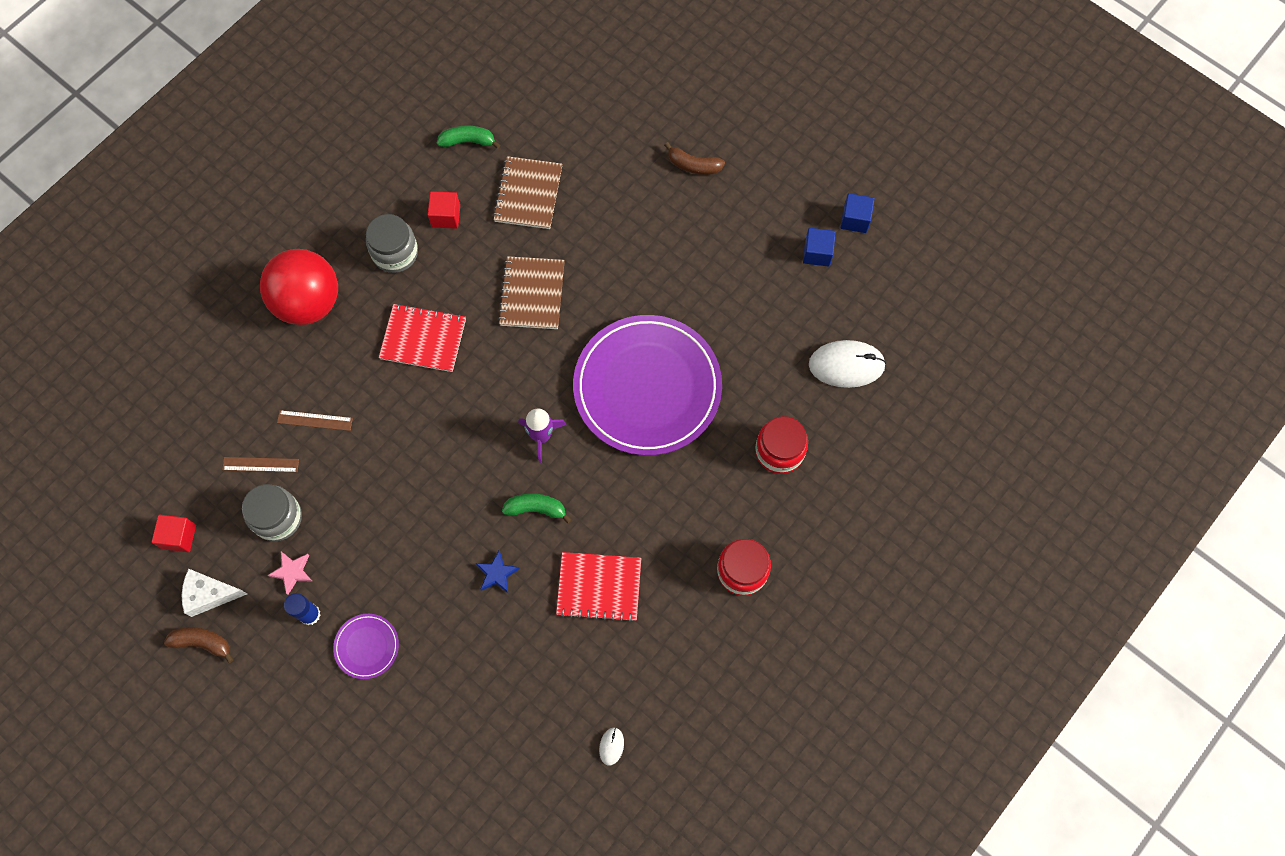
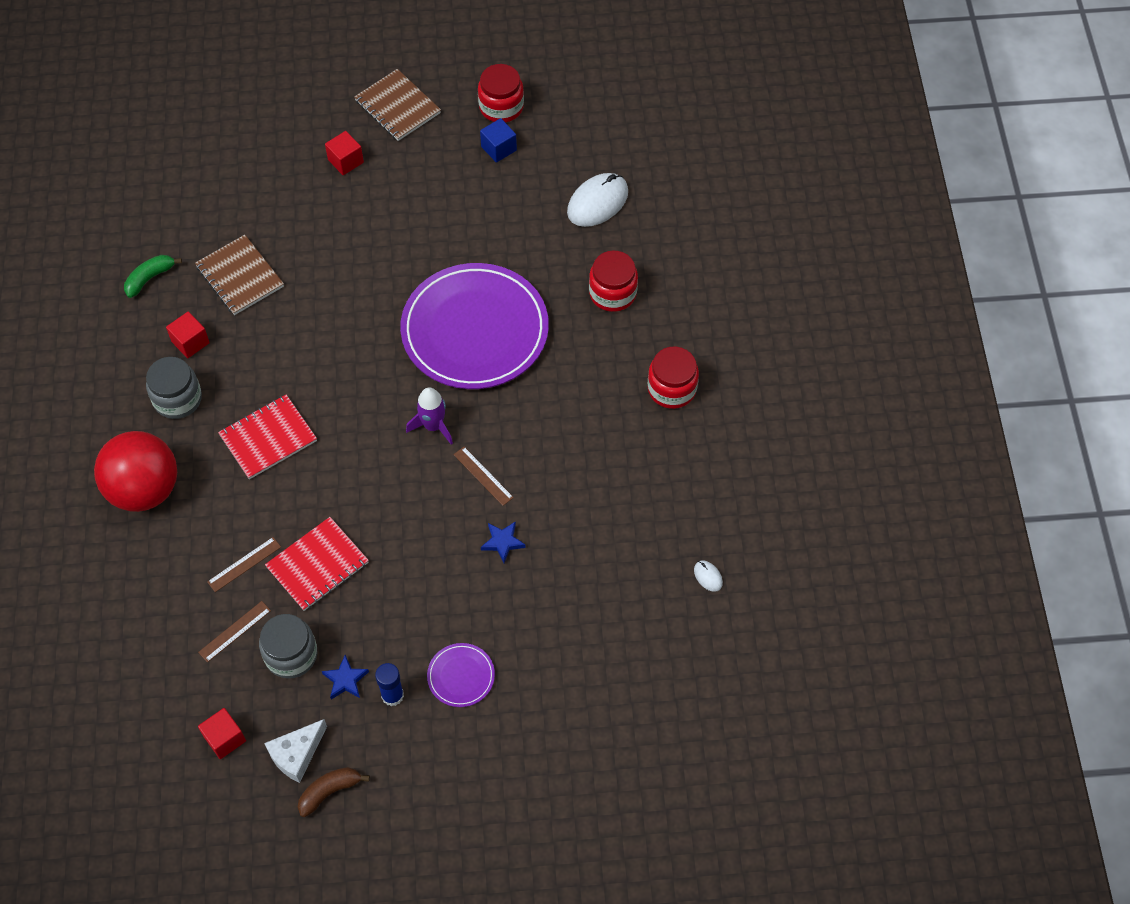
camera: 45 degrees left, 10 degrees down
(292, 572) = (345, 680): pink star -> blue star
(532, 294) = (319, 340): brown notebook -> brown notebook (398, 107)
(536, 508) = (483, 476): green banana -> brown ruler
(599, 587) = (585, 485): red notebook -> red notebook (317, 565)
(693, 165) = (345, 161): brown banana -> red cube
(855, 219) = (501, 107): blue cube -> red jar

